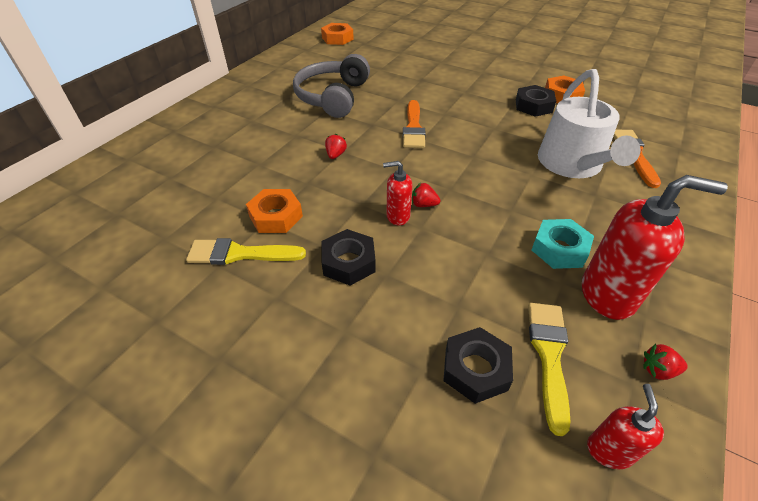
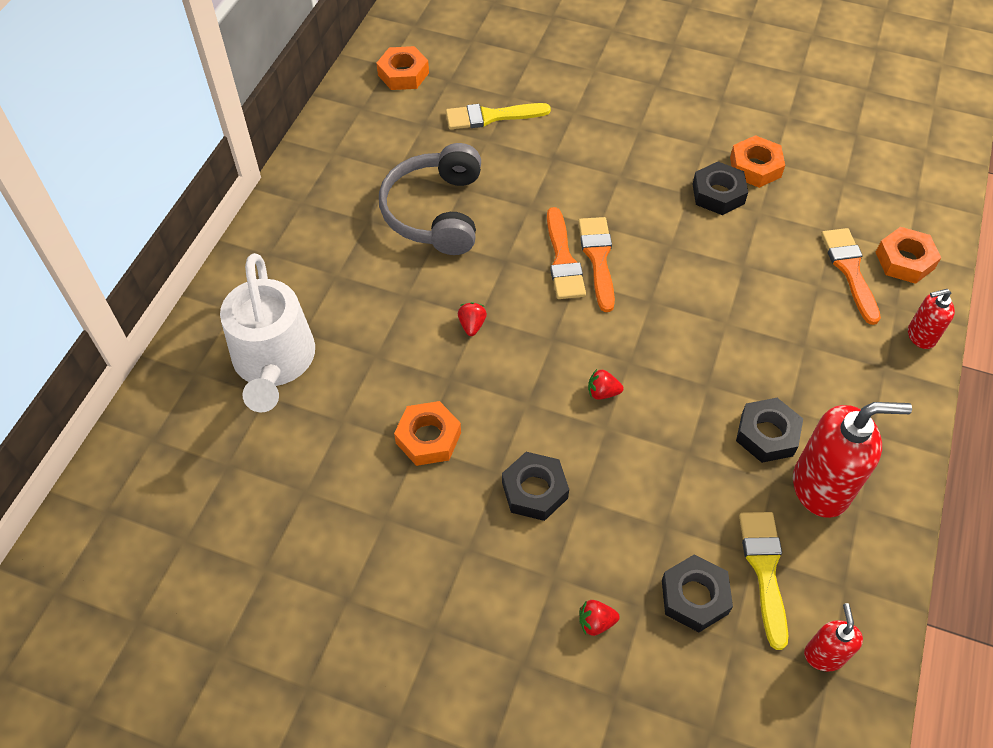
camera: 10 degrees left, 10 degrees up
(240, 254) = (405, 499): yellow brush -> yellow brush (491, 116)
(397, 216) = (575, 415): red soap dispenser -> red soap dispenser (920, 336)
(439, 129) = (598, 258): none -> orange brush
(559, 249) = (767, 434): turquoise nut -> black nut
(572, 164) = (775, 299): white watering can -> white watering can (274, 361)
(658, 370) = (869, 567): red strawberry -> red strawberry (596, 622)
(678, 153) = (904, 260): none -> orange nut

